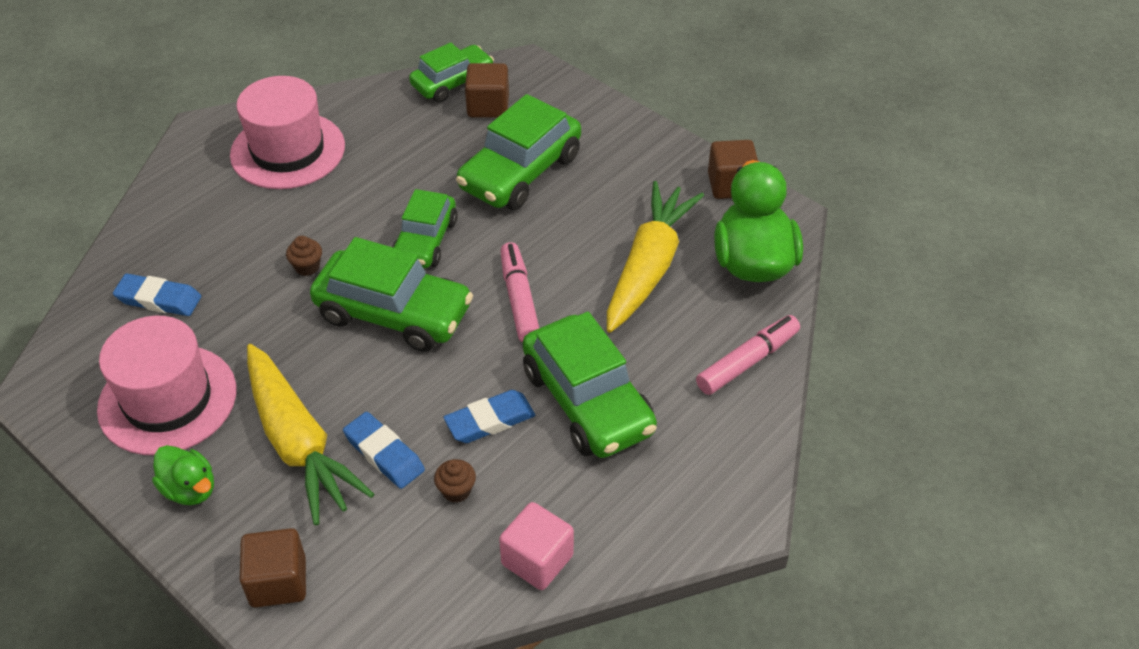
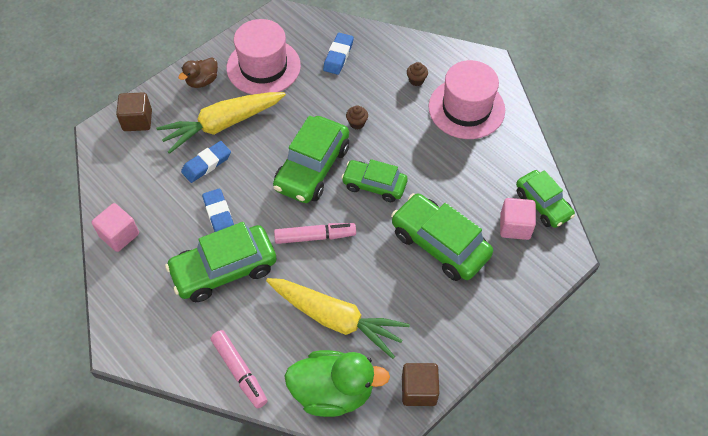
camera: 95 degrees right, 10 degrees up
(190, 489) = (202, 81): green duck -> brown duck
(456, 491) = (174, 198): brown cupcake -> brown cupcake (416, 80)
(488, 106) = (515, 226): brown cube -> pink cube

